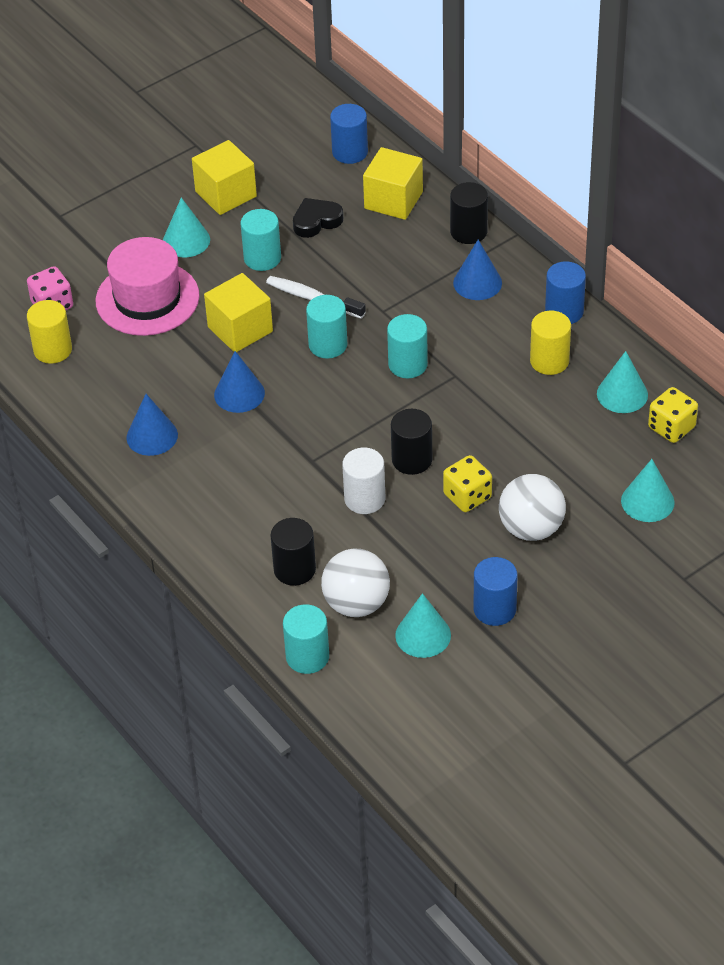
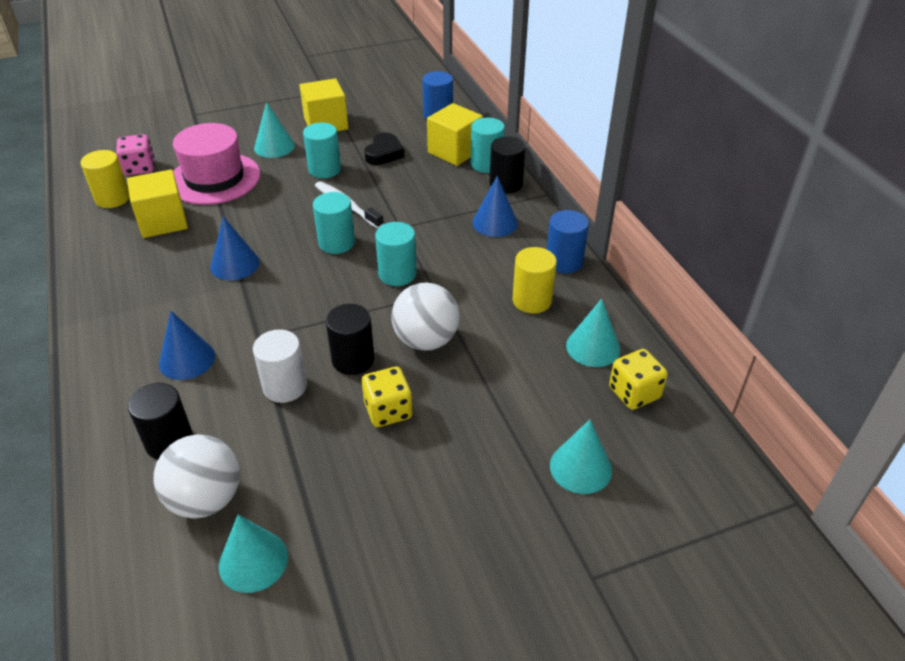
camera: 15 degrees right, 5 degrees down
(152, 436) = (135, 281): blue cone -> blue cone (187, 359)
(240, 329) = (271, 215): yellow cube -> yellow cube (163, 221)
(307, 657) = (113, 549): turquoise cylinder -> turquoise cylinder (486, 164)
(316, 221) = (384, 153): black heart -> black heart turned 120 degrees clockwise
(494, 609) = (351, 552): blue cylinder -> none
(531, 528) = (438, 464): white ball -> white ball (426, 340)

